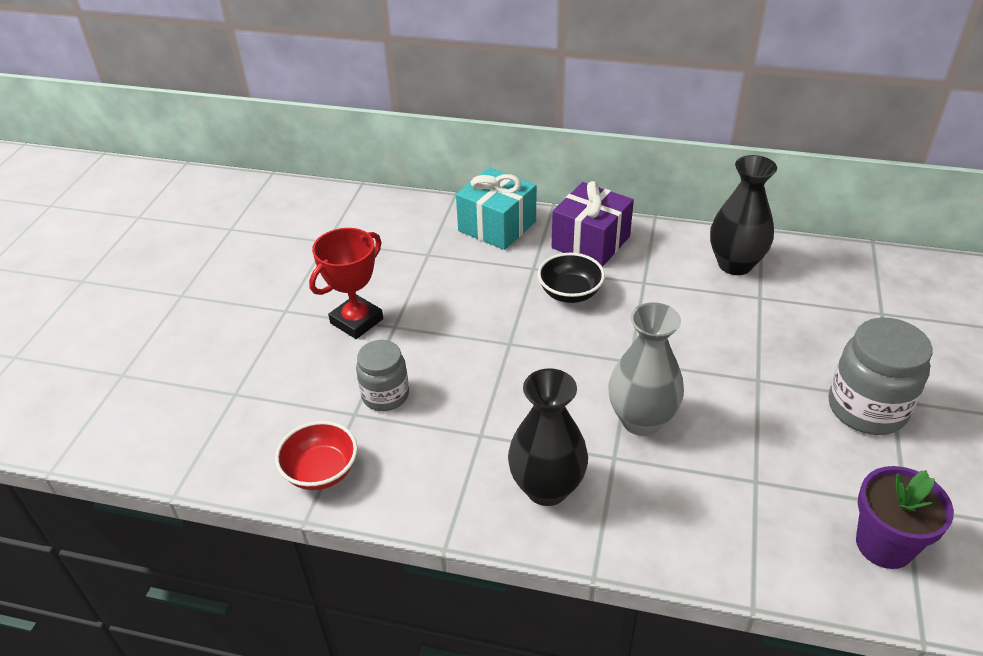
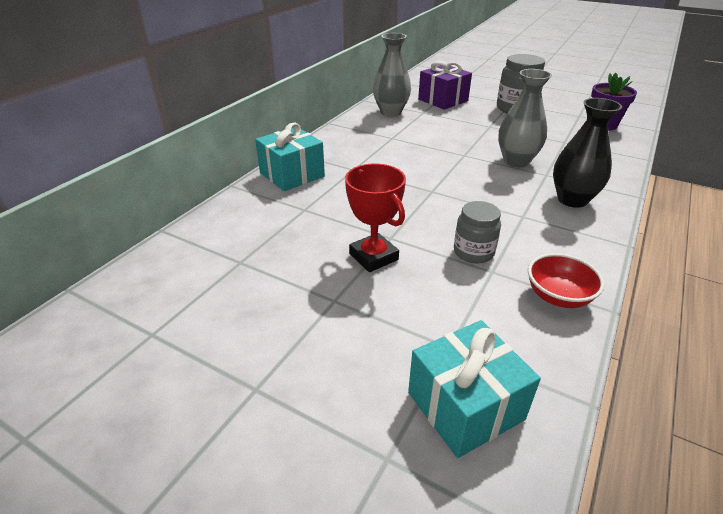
camera: 75 degrees left, 5 degrees down
(170, 411) = (465, 406): none -> turquoise gift
(570, 293) = (389, 161): black bowl -> none
(591, 242) = (339, 145): purple gift -> purple gift (443, 100)
(735, 264) = (391, 112): black vase -> grey vase

